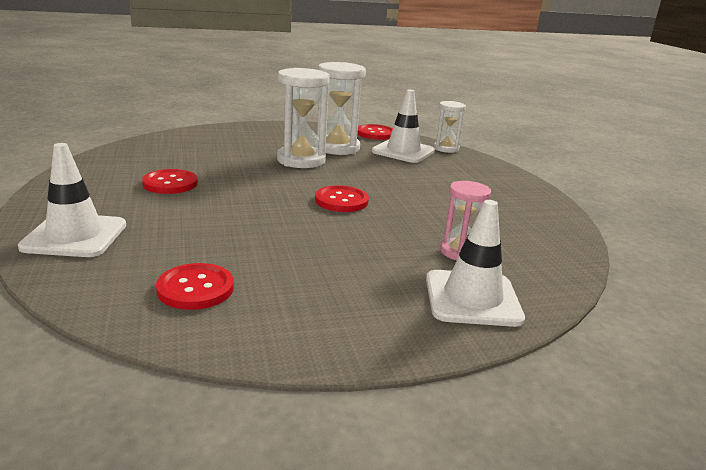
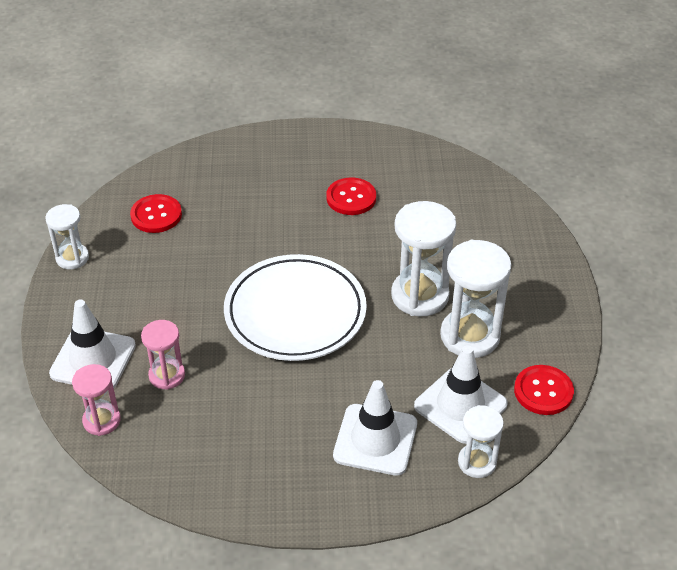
camera: 105 degrees right, 20 degrees up
(75, 236) = (249, 156): white traffic cone -> white traffic cone (375, 440)
(300, 348) = (72, 258): none -> white hourglass
(341, 201) = (295, 312): red button -> white plate
(545, 280) = (101, 420): none -> pink hourglass

